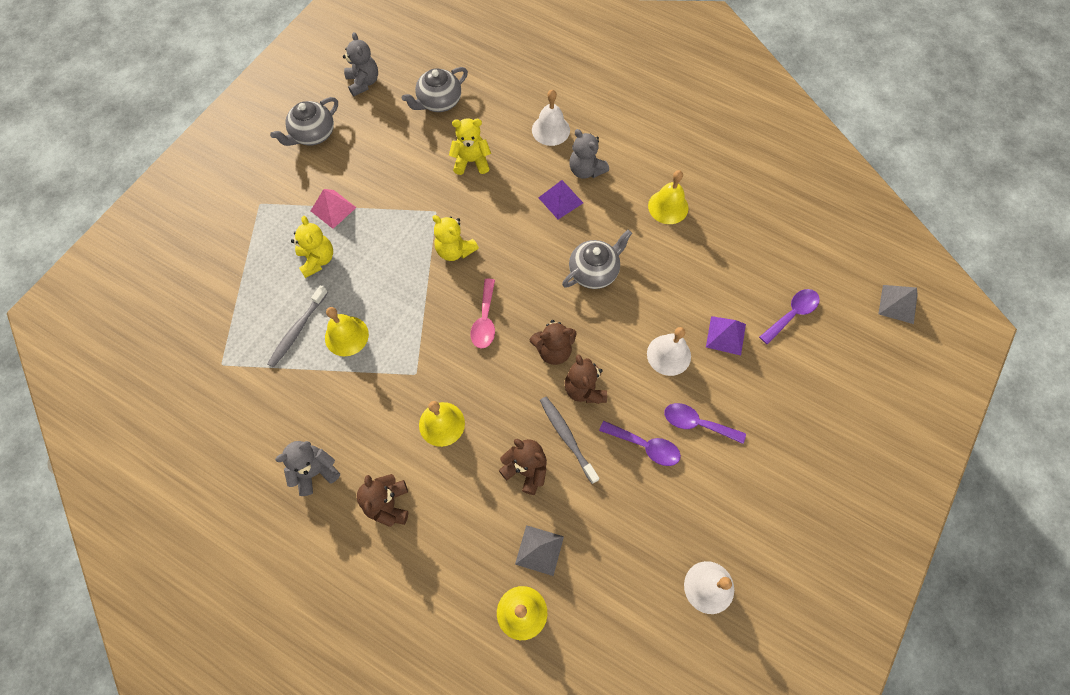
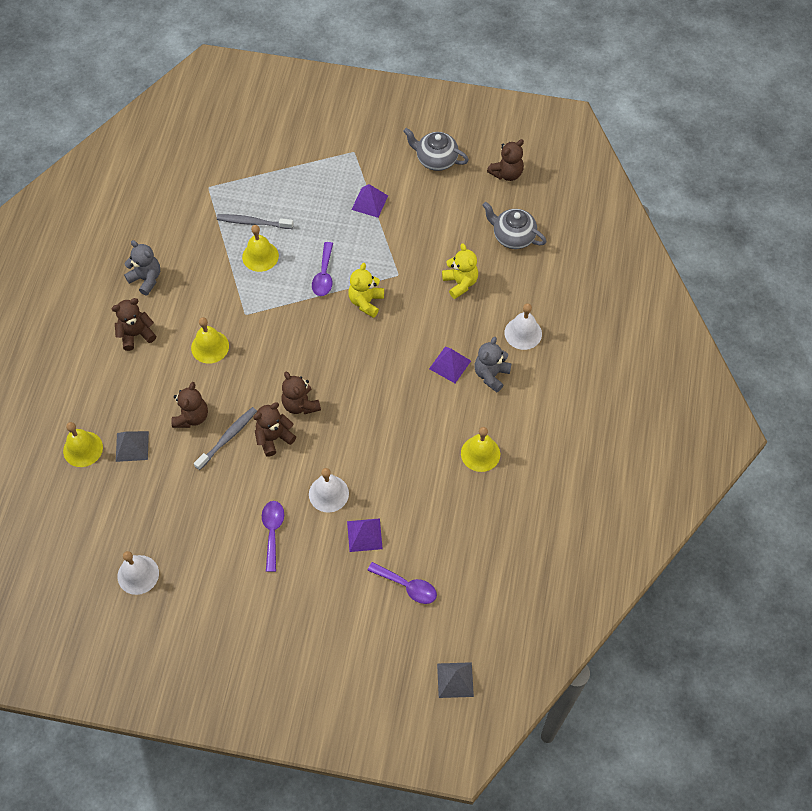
camera: 70 degrees right, 5 degrees down
(317, 260) = (318, 211): yellow teddy bear -> none
(333, 209) = (369, 202): pink pyramid -> purple pyramid
(363, 82) = (506, 173): grey teddy bear -> brown teddy bear
(485, 320) = (309, 346): pink spoon -> none
(594, 271) = (387, 413): grey teapot -> none
(645, 446) = (239, 497): purple spoon -> purple spoon (324, 275)

